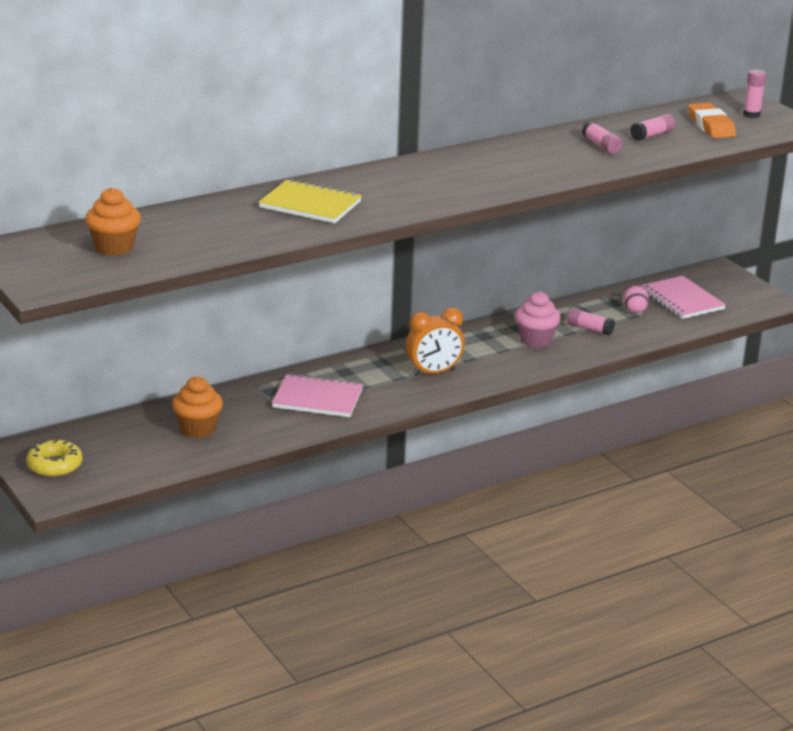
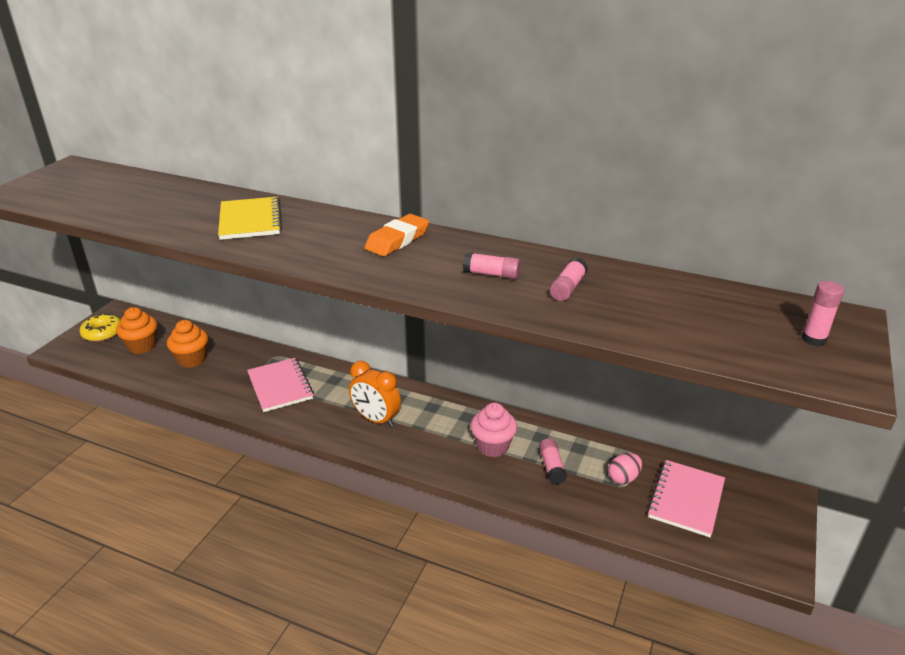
camera: 55 degrees right, 5 degrees up
(114, 247) = (98, 191): orange cupcake -> orange cupcake (142, 346)
(652, 135) = (643, 303): pink glue stick -> pink glue stick (491, 274)
(711, 126) = (732, 326): orange eraser -> orange eraser (397, 240)

